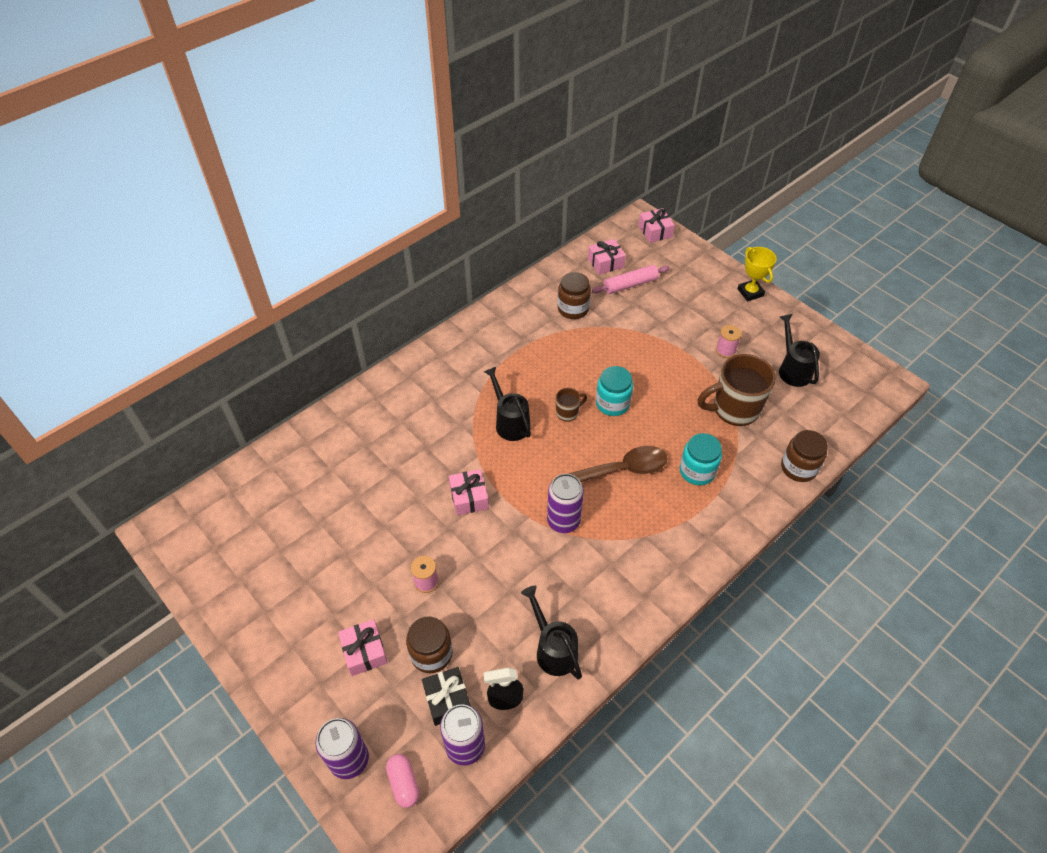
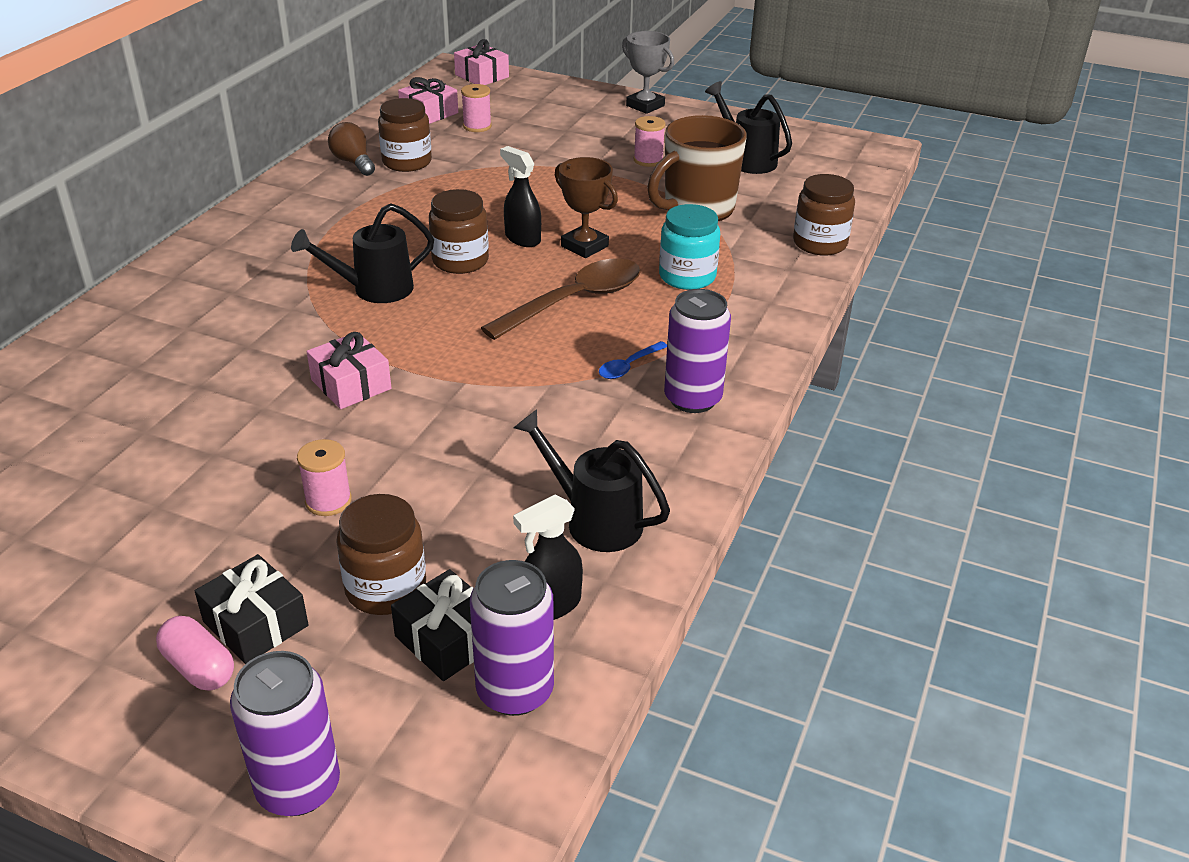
camera: 25 degrees left, 15 degrees down
(364, 652) = (255, 623): pink gift -> black gift
(403, 783) = (426, 783): pink capsule -> pink capsule (199, 667)
(510, 422) = (374, 289): black watering can -> black watering can turned 60 degrees counterclockwise
(541, 300) = (353, 163): none -> brown light bulb
(563, 521) = (522, 373): purple can -> purple can (692, 399)
(568, 412) = (460, 261): brown mug -> brown jar
(612, 403) = (522, 238): turquoise jar -> black spray bottle
(625, 537) = (628, 366): none -> blue spoon
(630, 284) = (477, 126): pink rolling pin -> pink spool
(647, 423) = (584, 246): none -> brown trophy
(750, 292) = (645, 106): yellow trophy -> grey trophy

